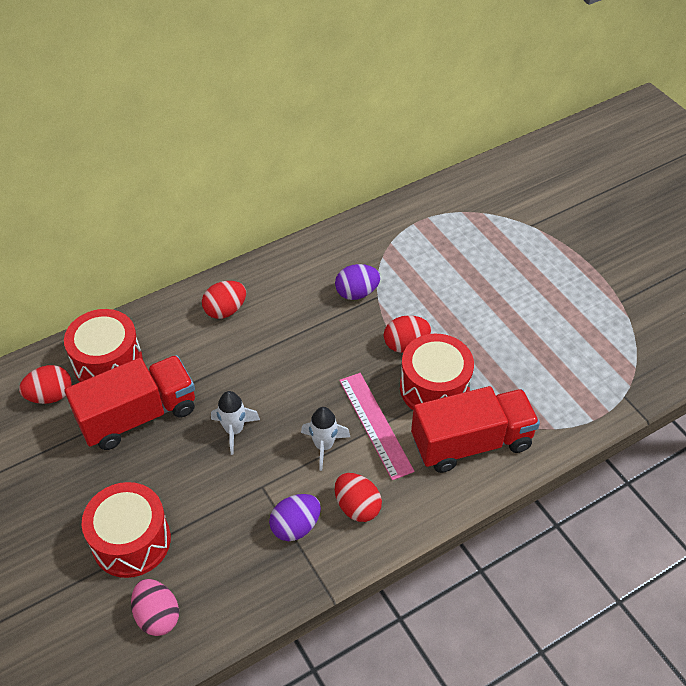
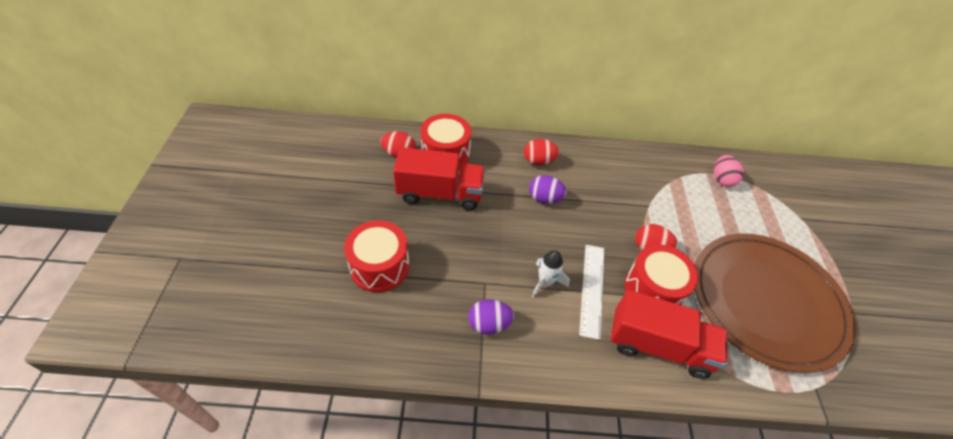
camera: 30 degrees right, 0 degrees up
(157, 616) = (359, 324): pink egg -> pink egg (722, 179)
(234, 430) = (492, 236): white rocket -> none
(357, 293) = (635, 196): purple egg -> purple egg (544, 199)
(357, 507) = (541, 338): red egg -> none
(375, 424) = (592, 289): pink ruler -> white ruler
(542, 336) = (766, 301): none -> brown plate

